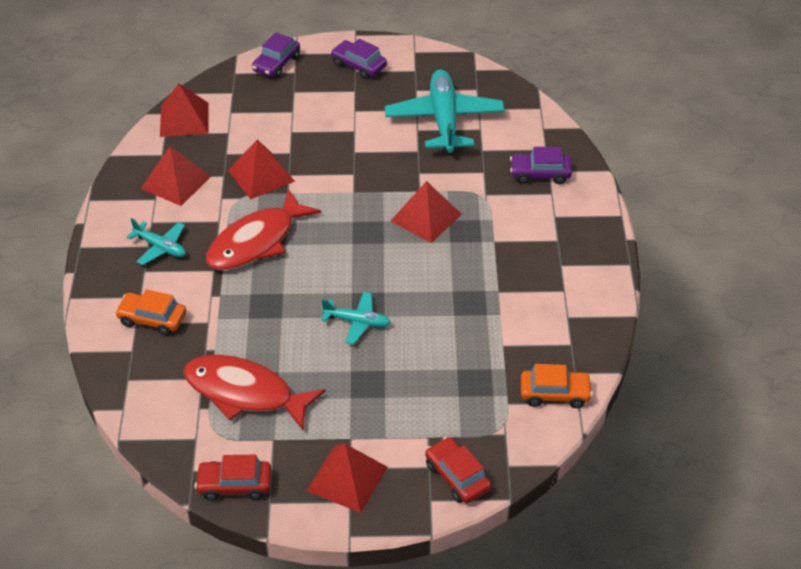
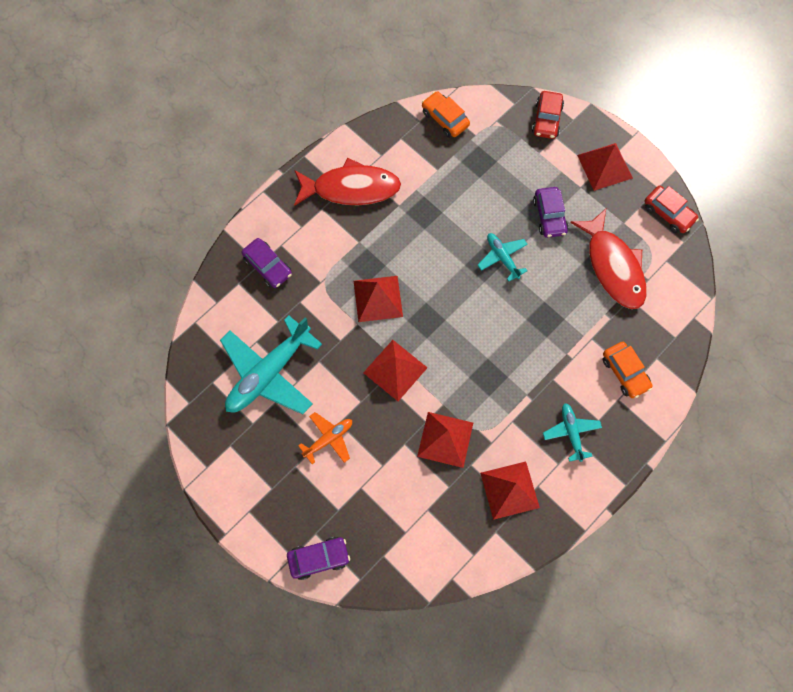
camera: 135 degrees left, 25 degrees up
(184, 119) = (446, 558): red pyramid -> red pyramid (395, 370)
(256, 241) = (504, 378): red fish -> red fish (351, 188)
(350, 118) = (329, 439): none -> orange plane
(358, 65) = (262, 492): purple car -> purple car (549, 216)

